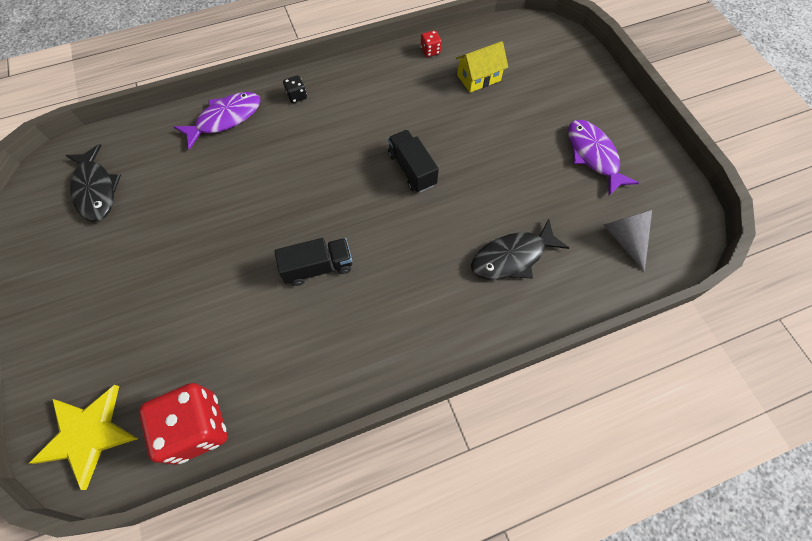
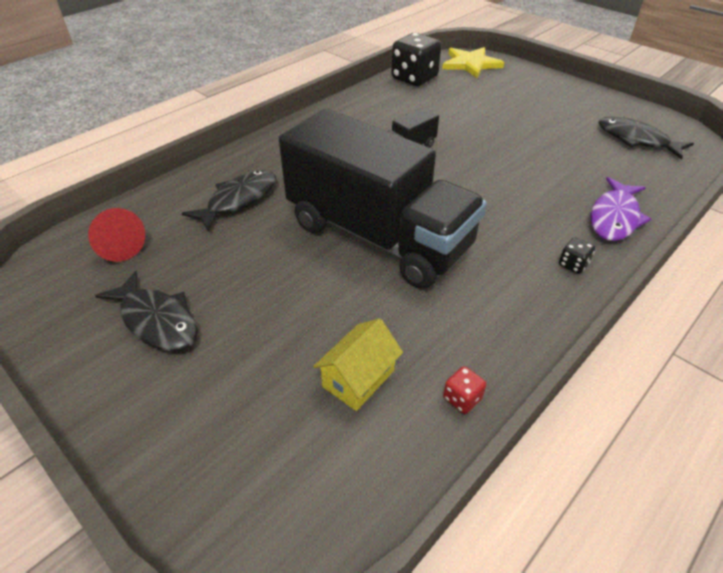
camera: 155 degrees right, 20 degrees down
(197, 427) = (414, 78): red dice -> black dice
(412, 169) = (378, 236): black truck -> black truck, size x2.50
(593, 155) = (157, 321): purple fish -> black fish
(624, 239) = (118, 246): grey cone -> red cone

